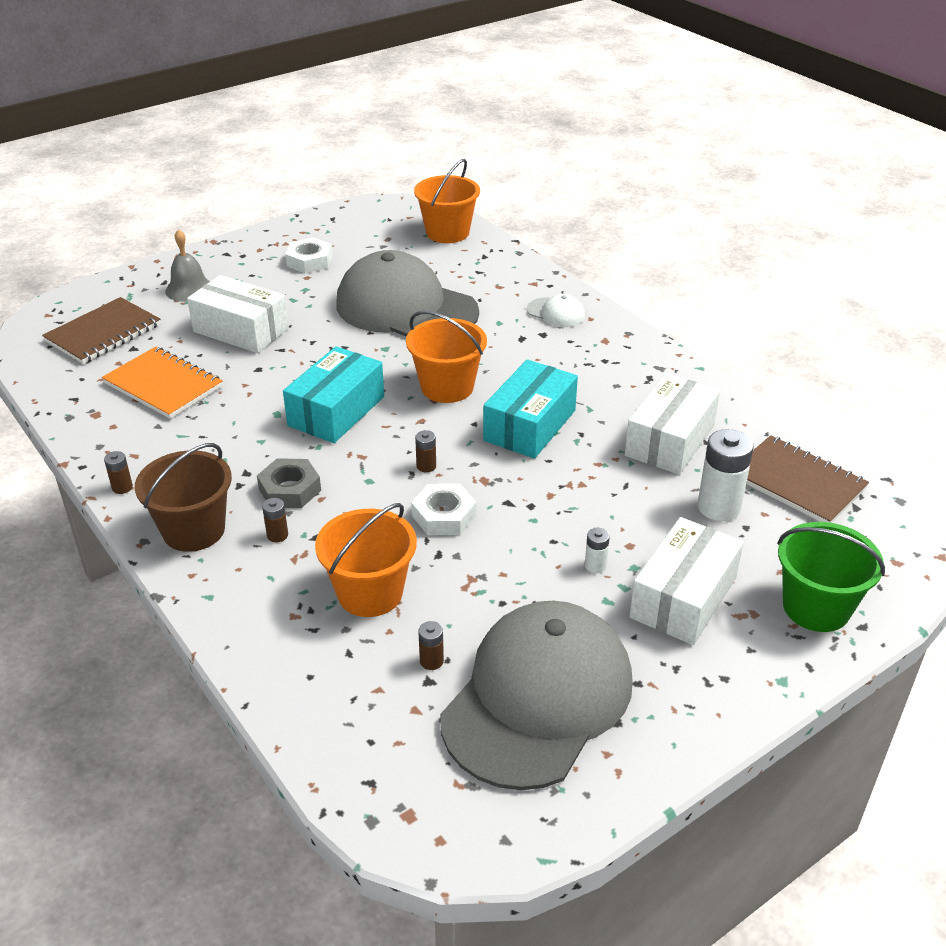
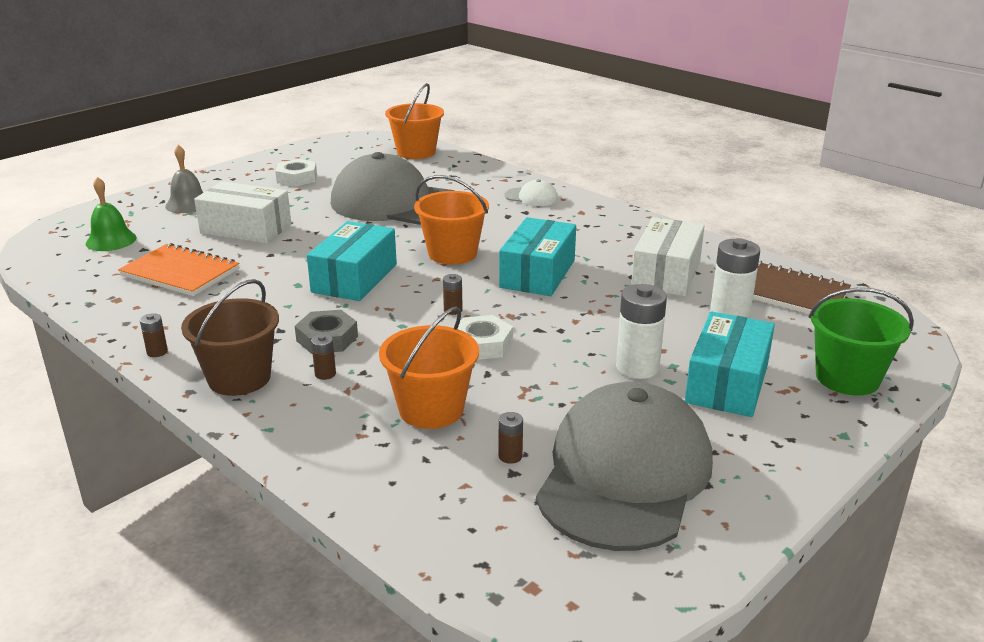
camera: 10 degrees left, 10 degrees down
(103, 333) = (111, 240): brown notebook -> green bell
(595, 566) = (637, 367): white battery -> white battery, size x2.08
(683, 598) = (727, 383): white box -> turquoise box

